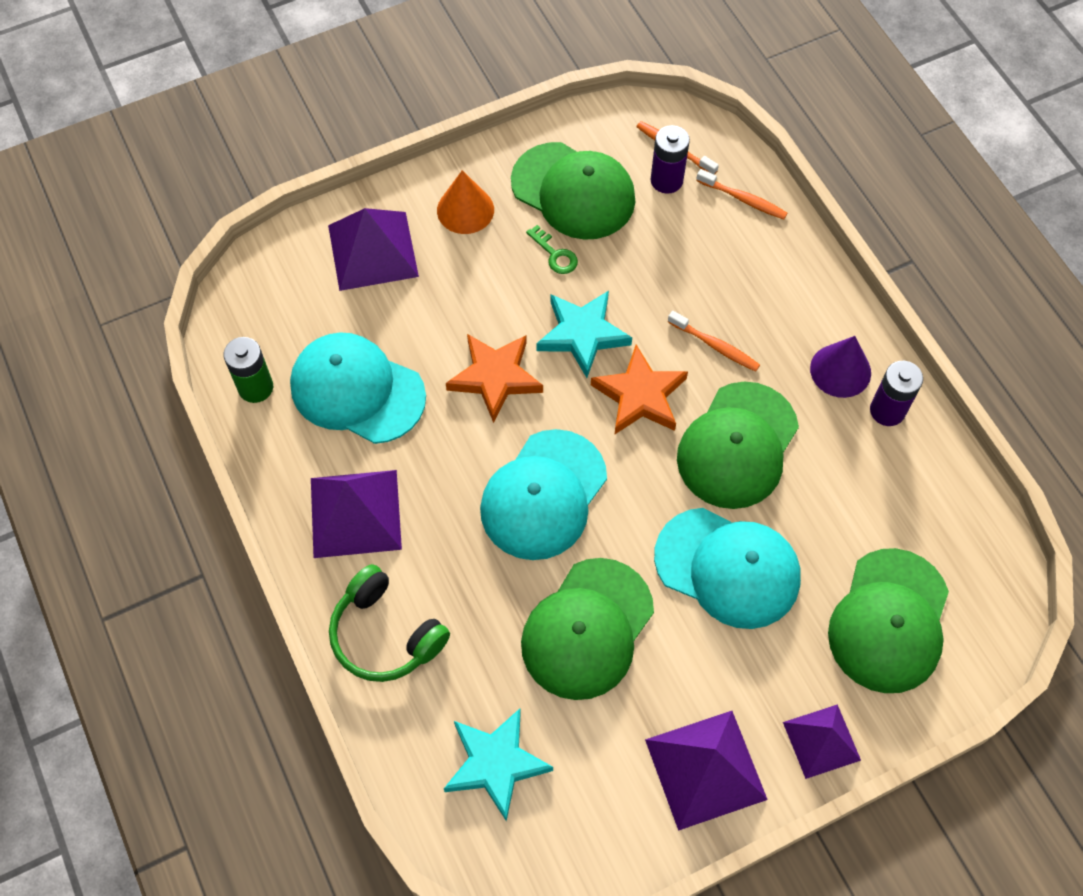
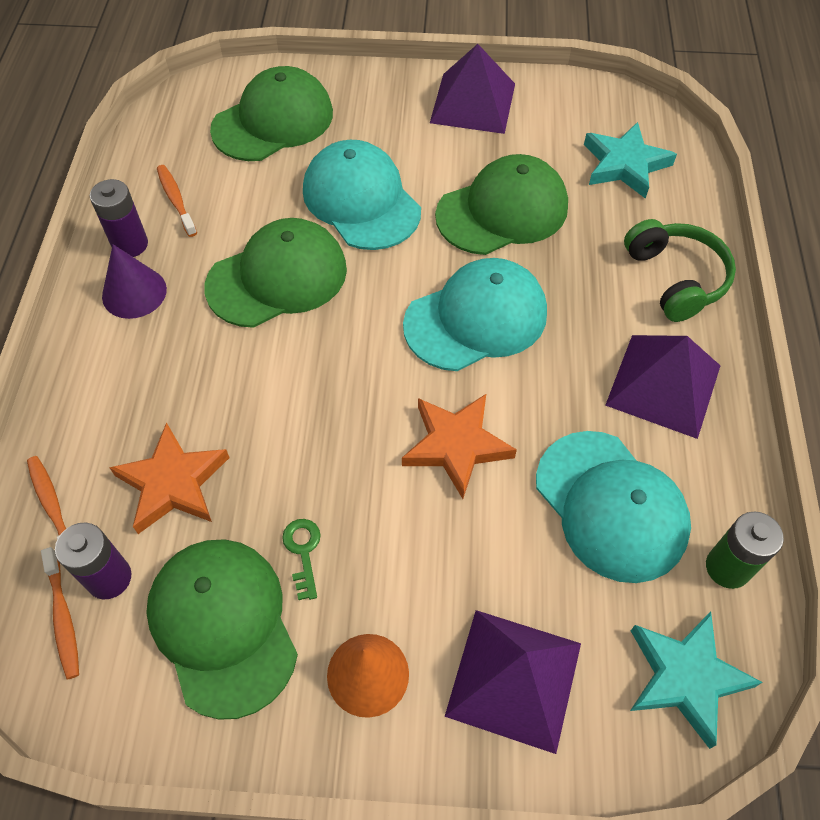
camera: 150 degrees left, 5 degrees down
(582, 334) = (339, 445): turquoise star -> turquoise star (685, 677)
(640, 396) = (328, 358): orange star -> orange star (173, 483)
(715, 346) = (221, 368): orange toothbrush -> orange toothbrush (176, 200)
(821, 741) = (381, 84): purple pyramid -> none

